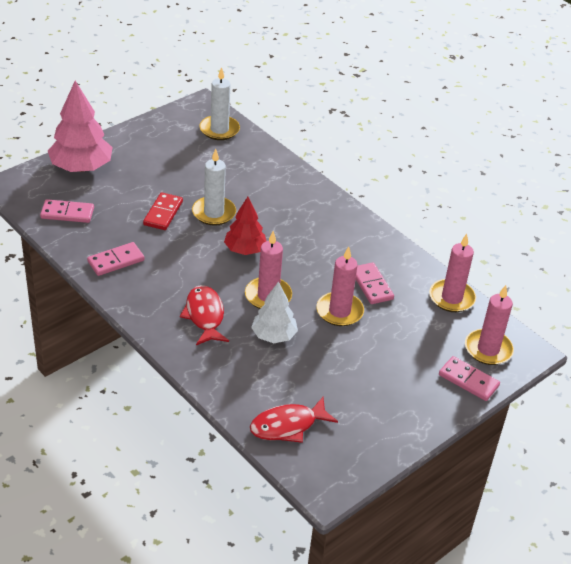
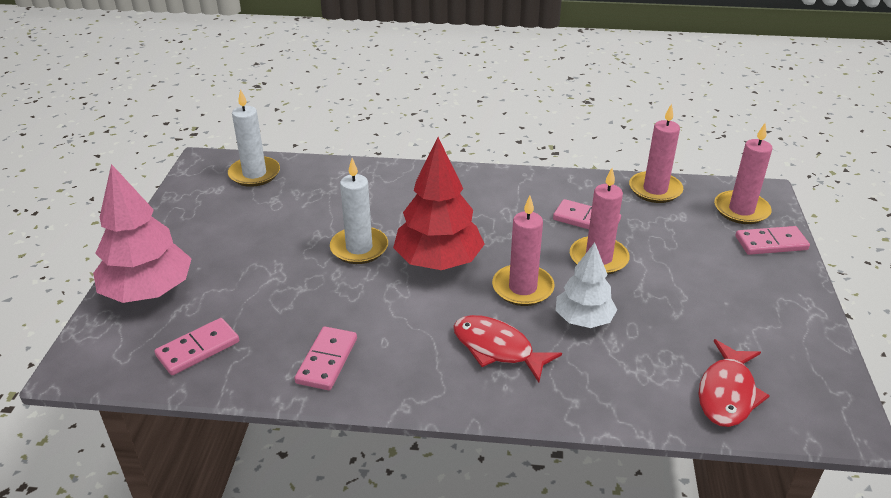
camera: 40 degrees left, 5 degrees down
(163, 213) = (308, 280): red domino -> none
(245, 250) = (438, 261): red tree -> red tree, size x1.59

